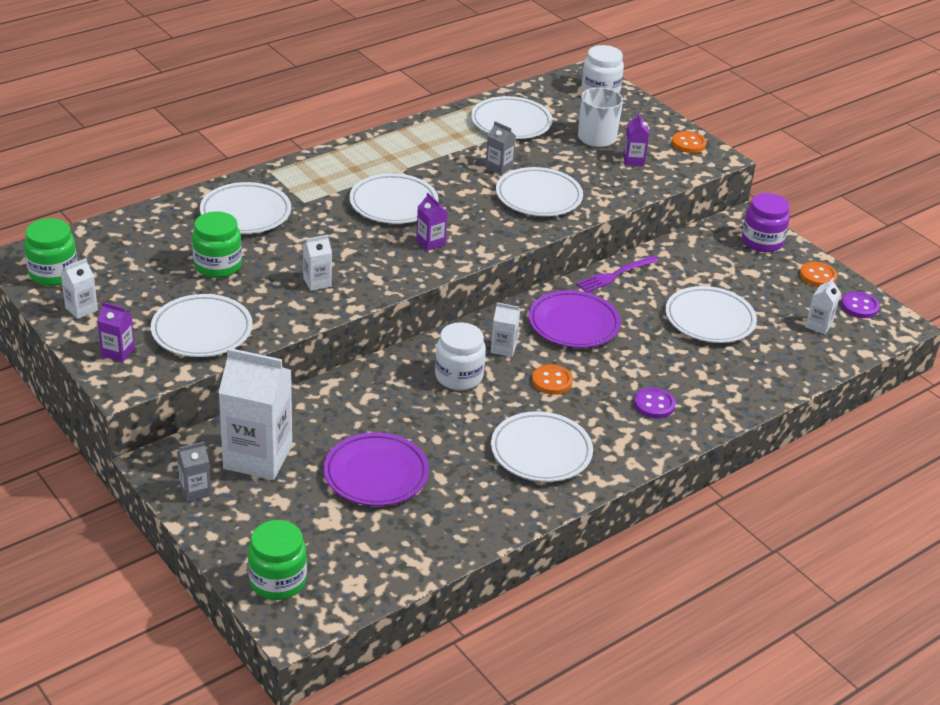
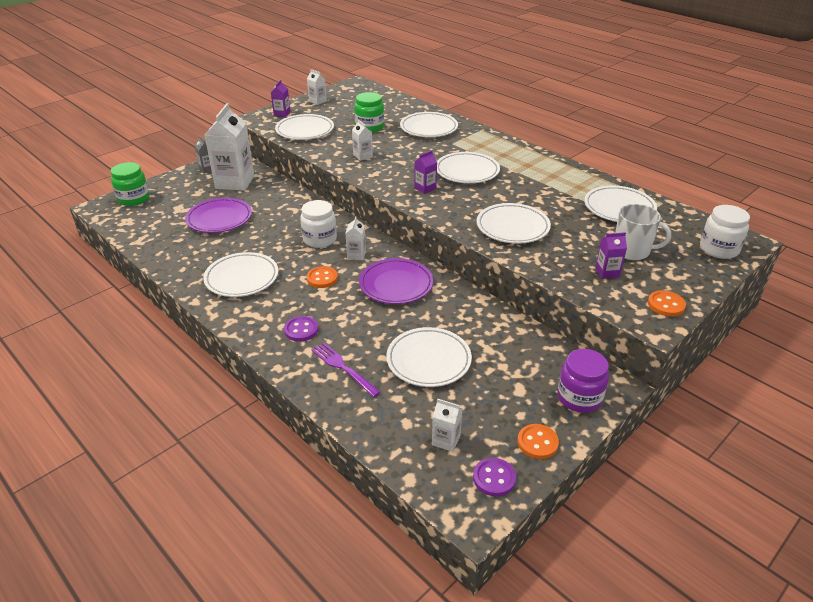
camera: 85 degrees right, 0 degrees up
(53, 273) = (347, 91): green jar -> none
(499, 167) = (544, 207): grey carton -> none
(614, 275) = (472, 302): purple fork -> purple fork (343, 367)

